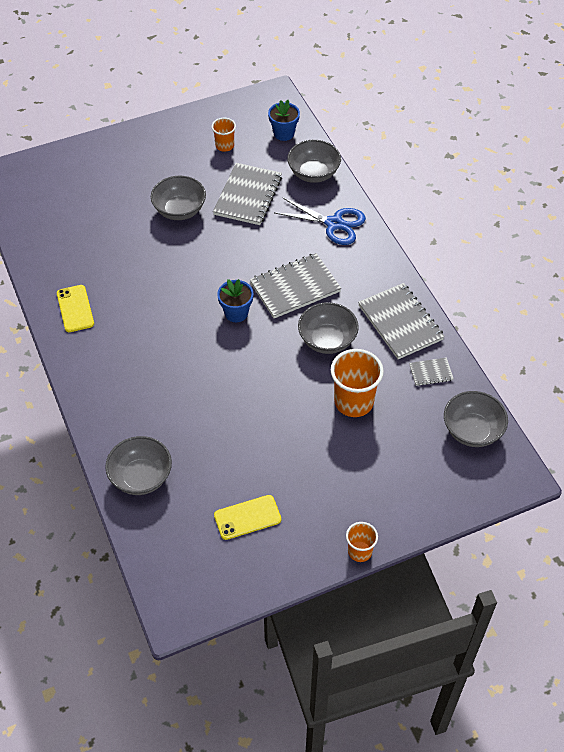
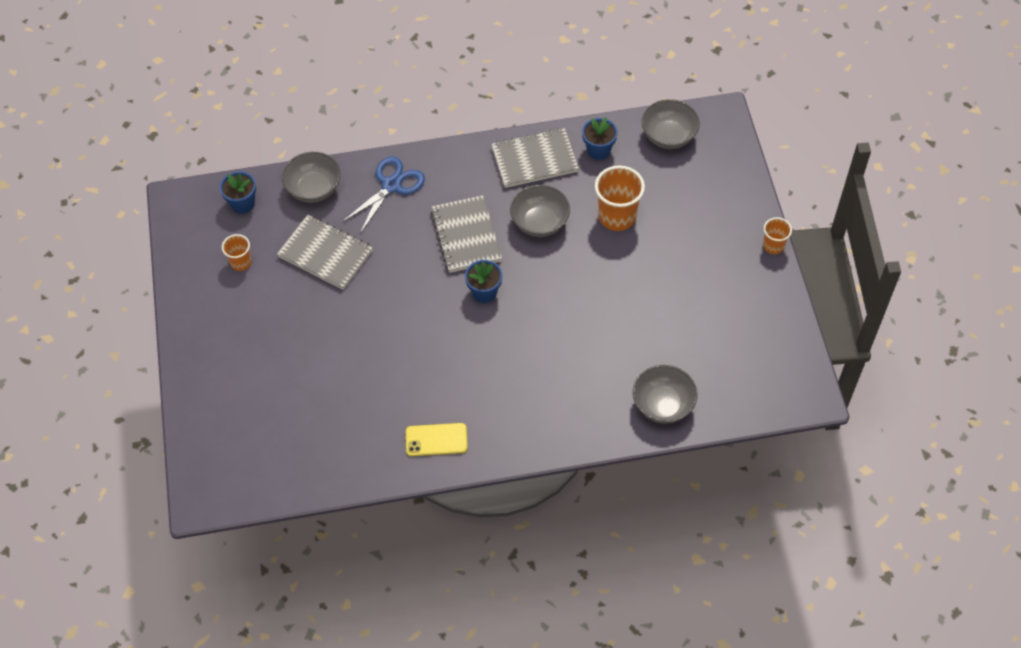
camera: 75 degrees left, 5 degrees up
(179, 210) = (325, 321): grey bowl -> none
(247, 517) = (724, 324): yellow phone -> none
(431, 372) = (598, 150): grey notebook -> blue flower pot

